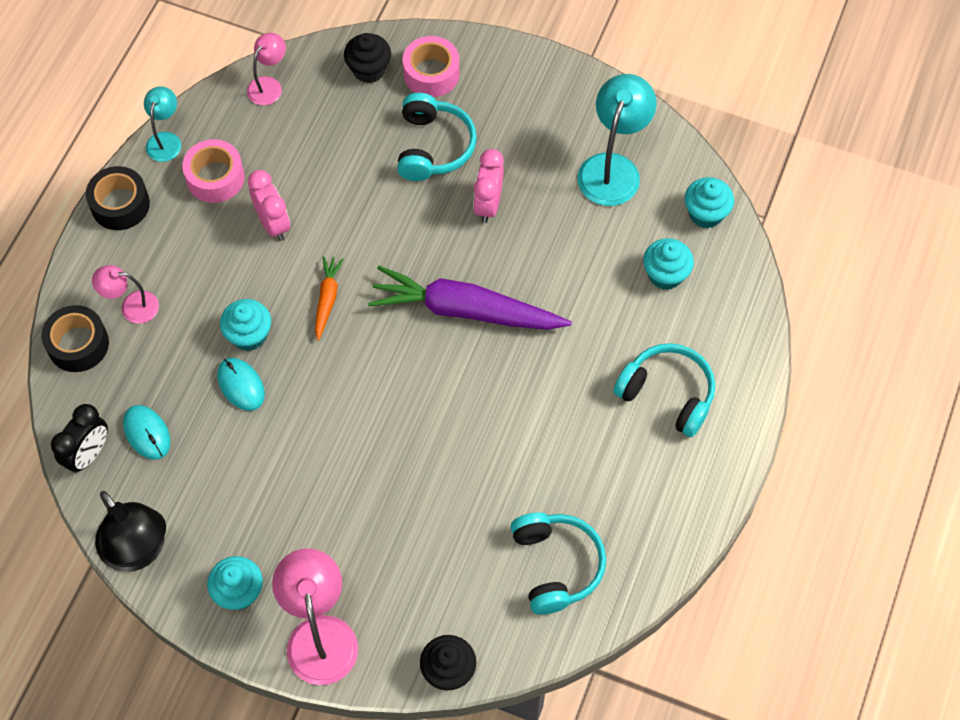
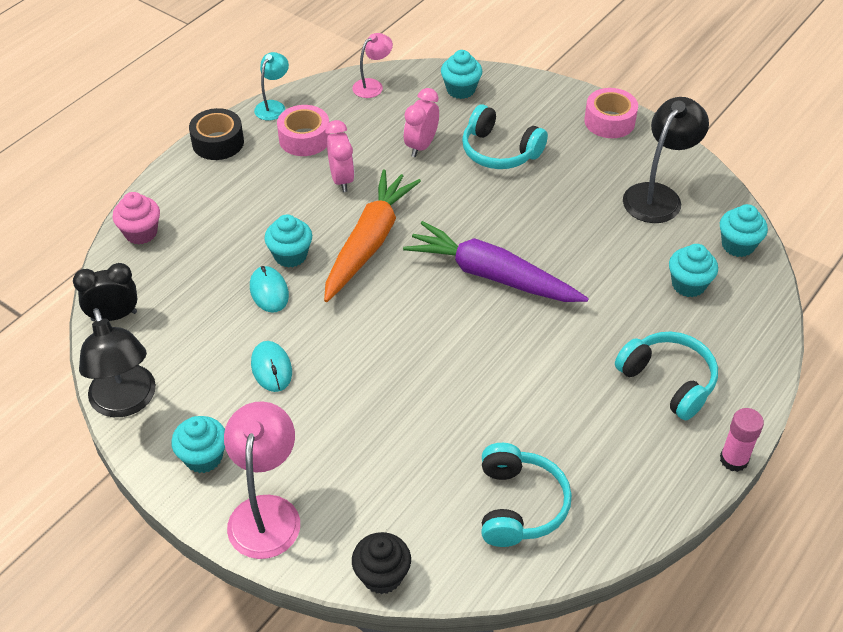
camera: 15 degrees right, 15 degrees down
(78, 344) = (141, 233): black tape -> pink cupcake
(88, 454) = (114, 316): black clock -> black clock turned 150 degrees counterclockwise
(131, 306) = (197, 215): pink lamp -> none
(147, 433) = (172, 311): turquoise mouse -> turquoise mouse (271, 368)
(327, 299) = (369, 242): orange carrot -> orange carrot, size x2.15
(369, 70) = (460, 90): black cupcake -> turquoise cupcake
(431, 73) = (513, 101): pink tape -> pink tape (609, 121)
(433, 147) = (499, 151): turquoise headphones -> turquoise headphones turned 105 degrees clockwise
(488, 204) = (536, 201): pink clock -> pink clock (421, 146)
(613, 168) = (658, 195): turquoise lamp -> black lamp
(744, 466) = (734, 459): none -> pink glue stick

